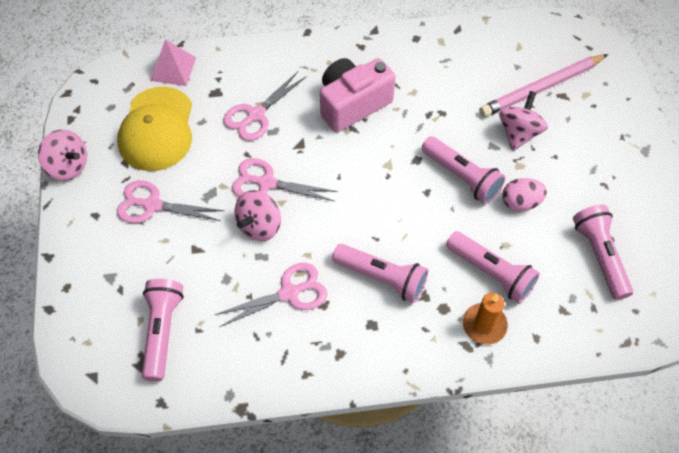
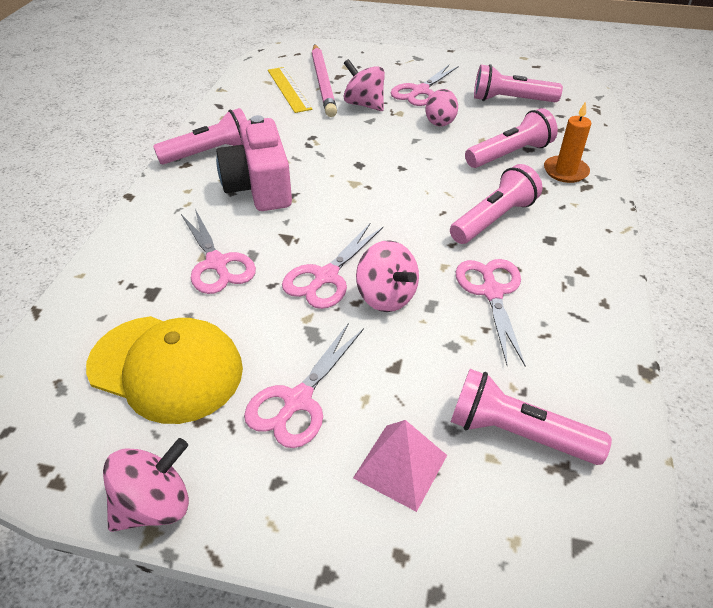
camera: 70 degrees left, 15 degrees down
(173, 69) = (72, 327): pink pyramid -> pink pyramid (400, 466)
(462, 177) = (395, 144): pink flashlight -> pink flashlight (210, 153)
(514, 67) = (289, 89): none -> yellow ruler
(572, 171) = (420, 91): none -> pink scissors

